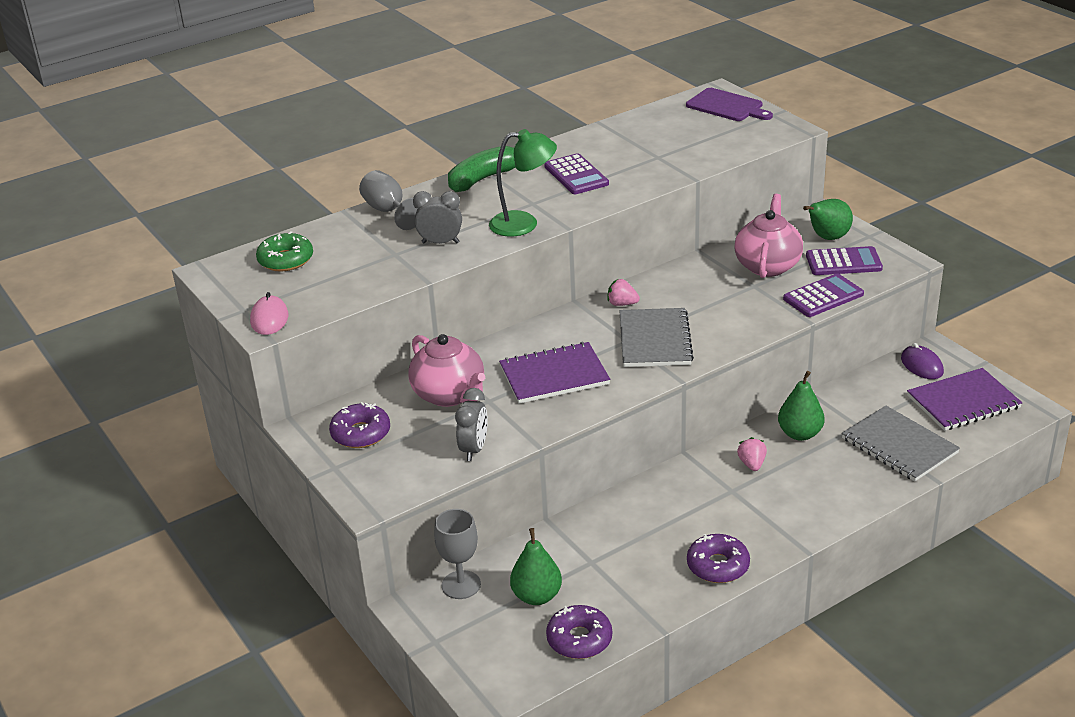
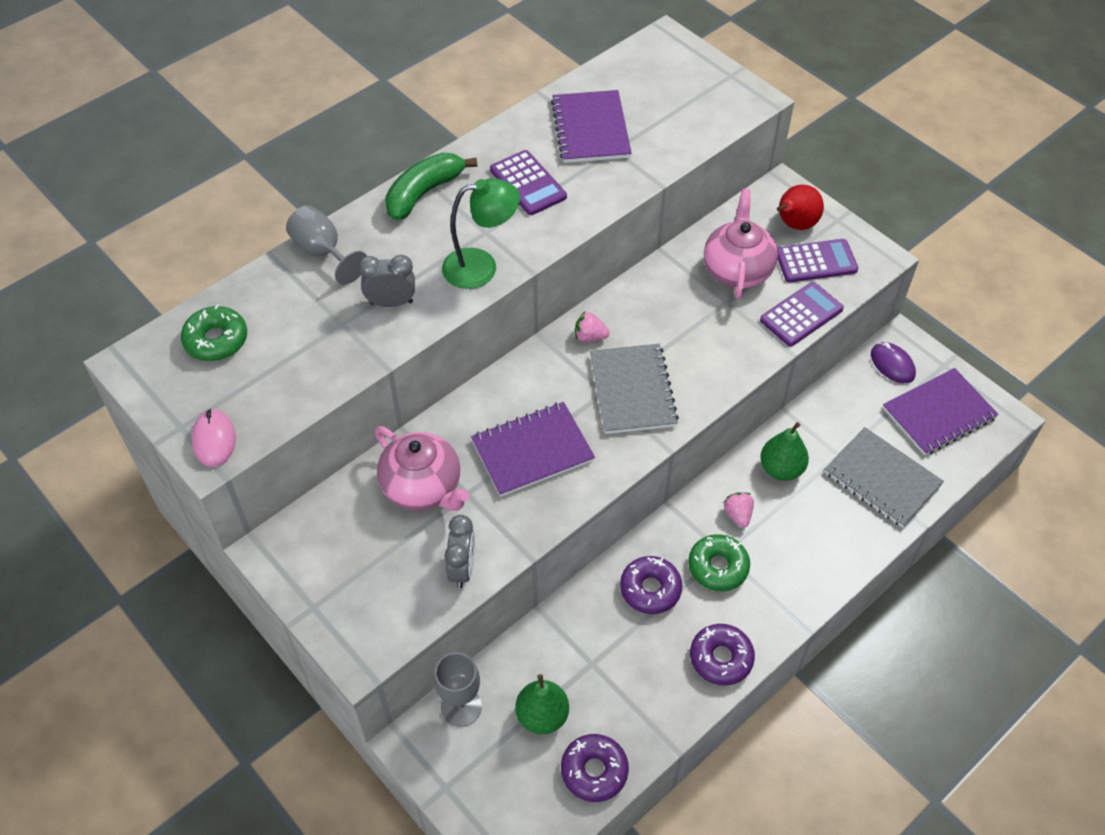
camera: 10 degrees left, 20 degrees up
(361, 433) = (334, 553): purple donut -> purple donut (650, 589)
(639, 144) = (590, 129): none -> purple notebook
(726, 500) = (718, 567): none -> green donut
(727, 106) = (679, 62): purple cutting board -> none
(827, 238) = (794, 224): green pear -> red pear

